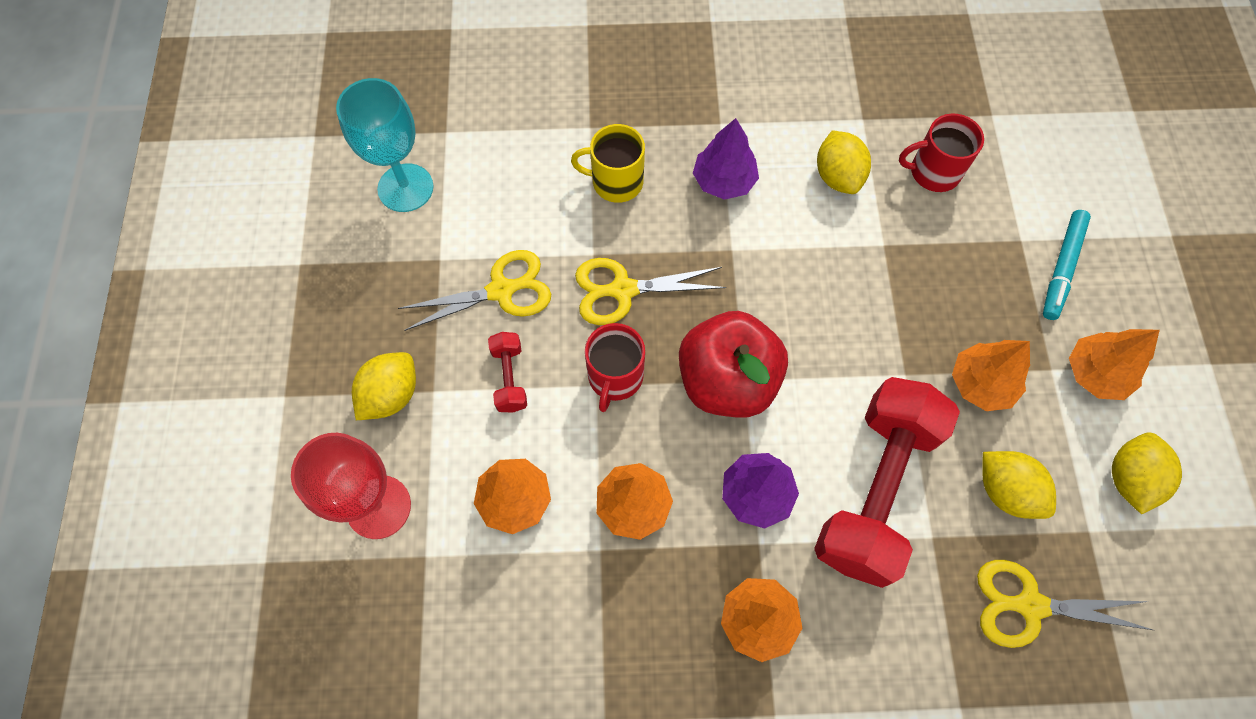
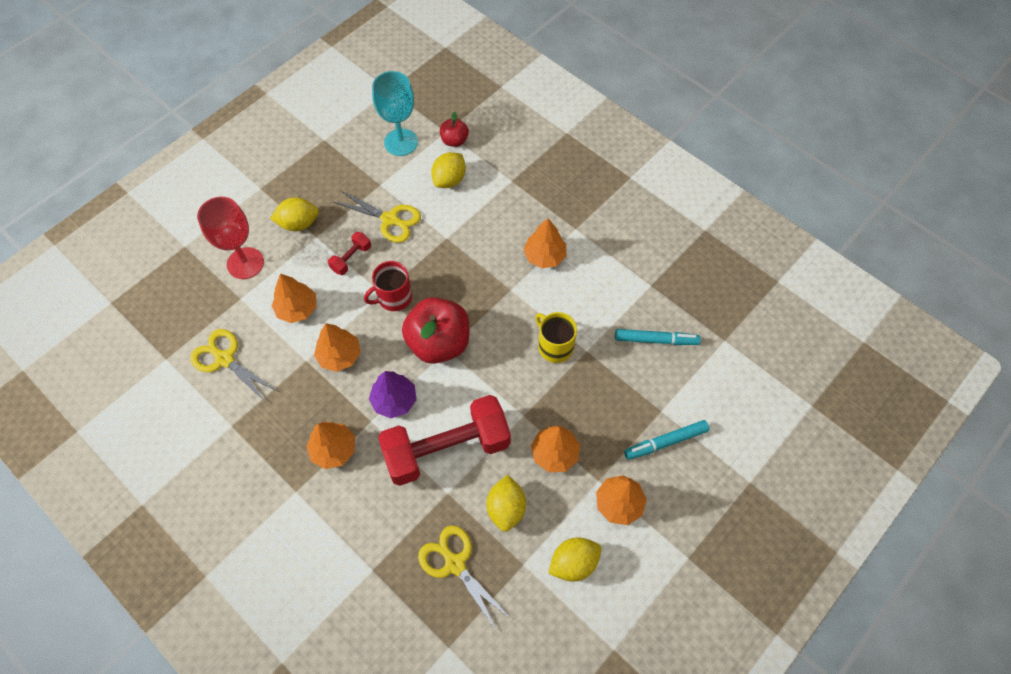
camera: 45 degrees right, 5 degrees down
(469, 134) = (454, 141): none -> red apple
(616, 182) = (494, 215): yellow mug -> yellow mug (555, 346)
(622, 290) = (440, 264): yellow scissors -> yellow scissors (224, 359)
(724, 181) = (544, 256): purple tree -> orange tree
(837, 176) = (603, 301): yellow lemon -> yellow lemon (449, 180)
(933, 172) = (656, 340): red mug -> turquoise marker

